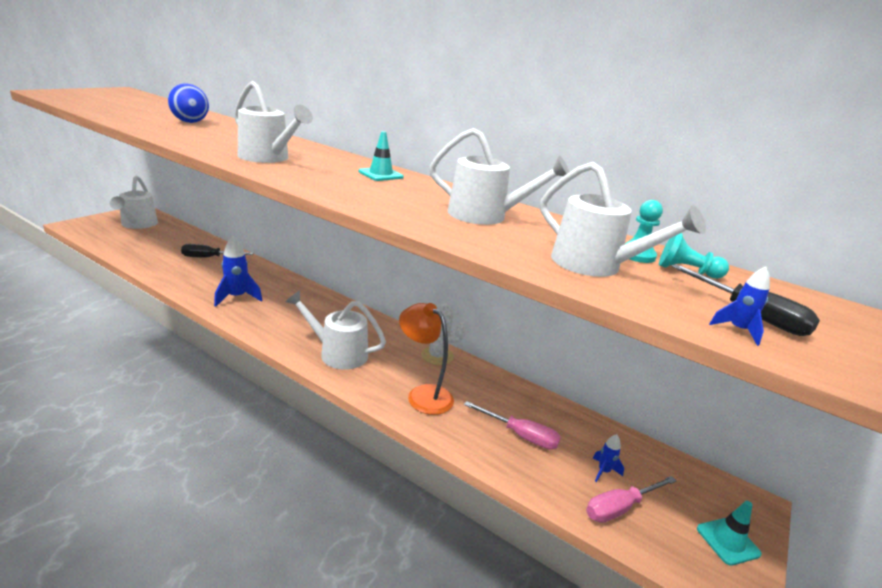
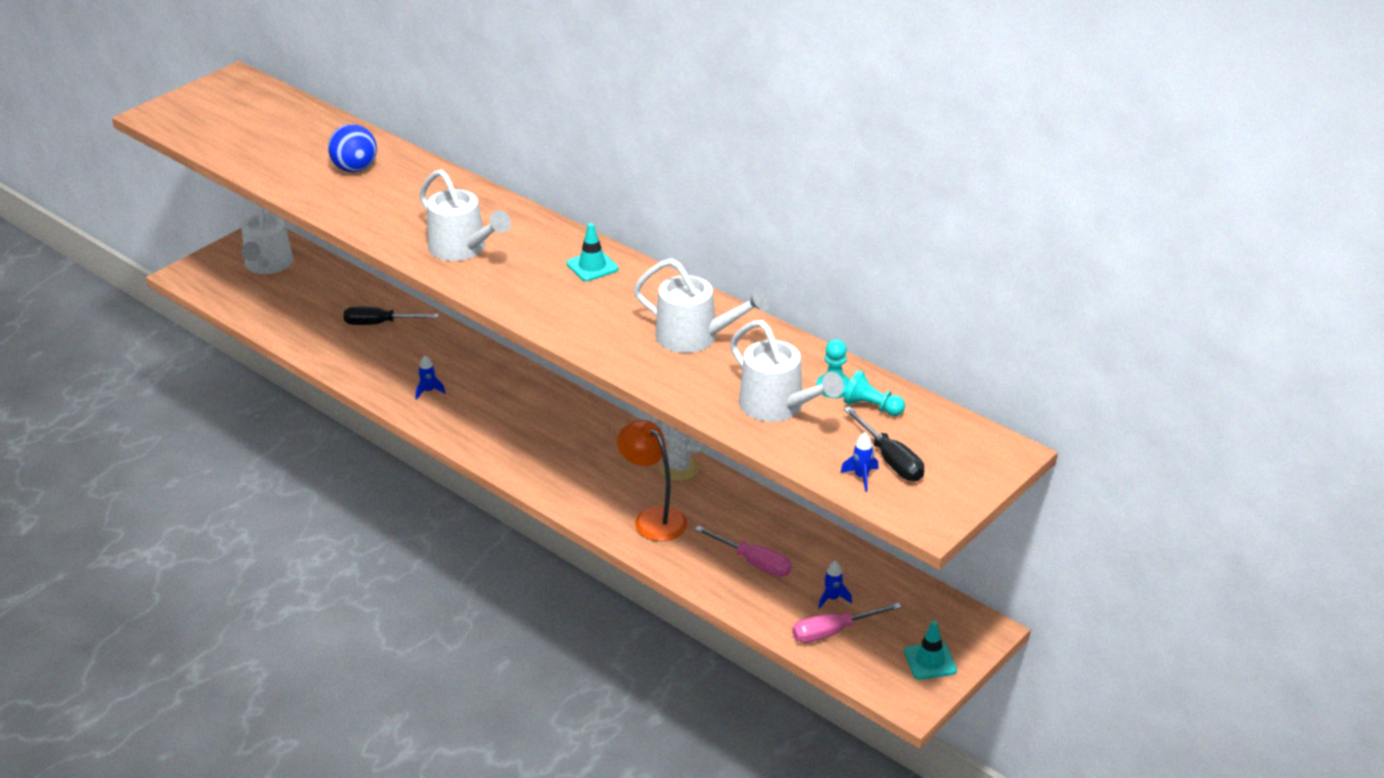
camera: 10 degrees right, 10 degrees up
(237, 297) = (428, 391): blue rocket -> blue rocket, size x0.53
(337, 353) = (556, 468): white watering can -> none

